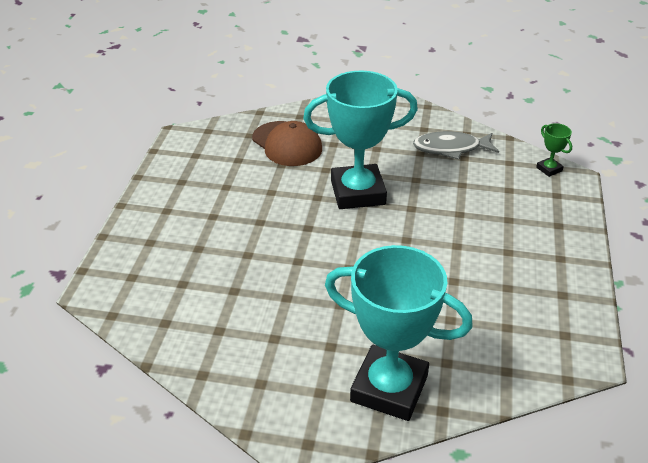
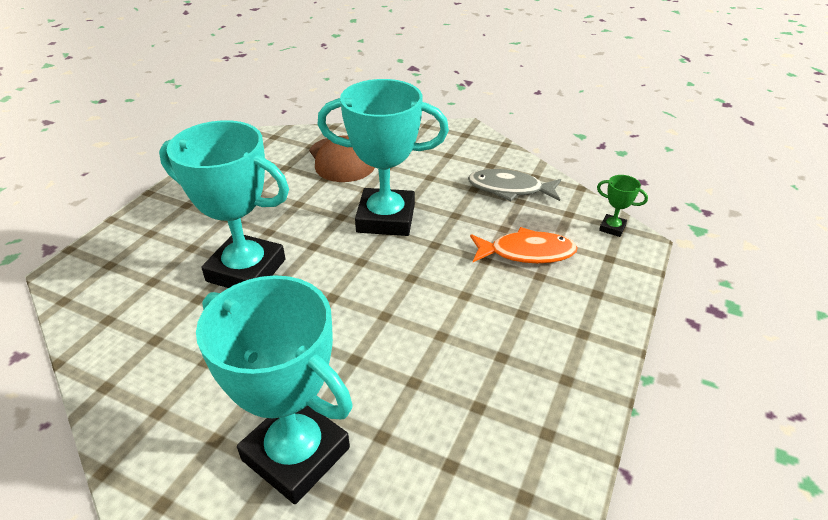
camera: 15 degrees right, 0 degrees up
(261, 259) = (246, 270): none -> turquoise trophy
(490, 202) = (526, 253): none -> orange fish
(549, 169) = (612, 228): green trophy -> green trophy turned 45 degrees counterclockwise

